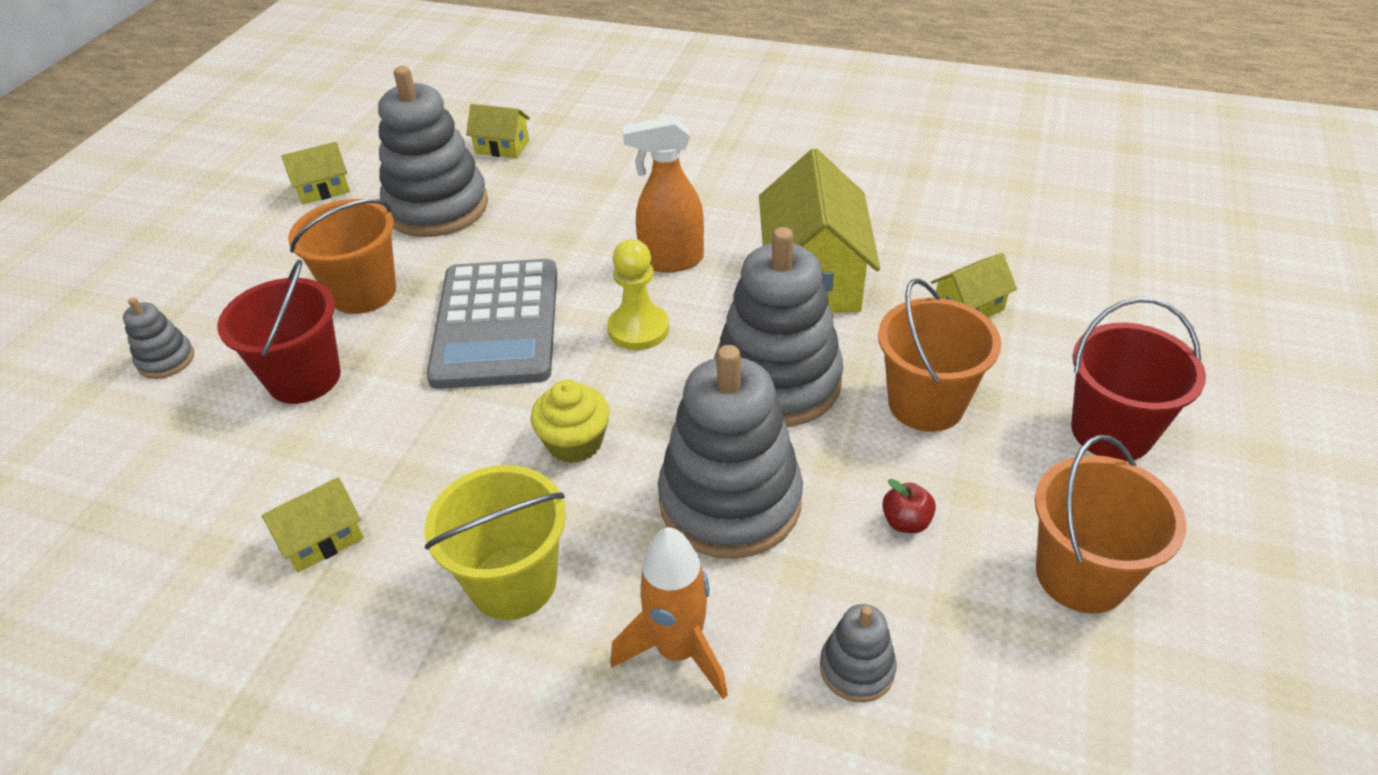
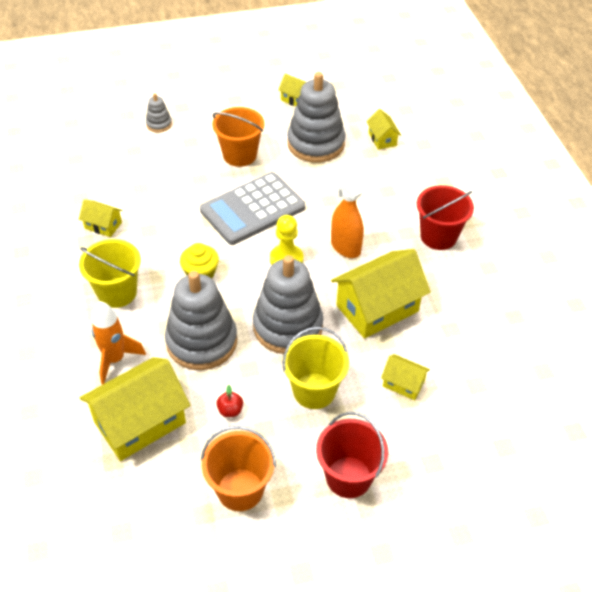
camera: 55 degrees right, 5 degrees up
(304, 378) = (177, 169): red bucket -> red bucket (438, 236)
(857, 668) = (140, 422): grey stacking toy -> yellow house
(926, 403) = (314, 391): orange bucket -> yellow bucket

